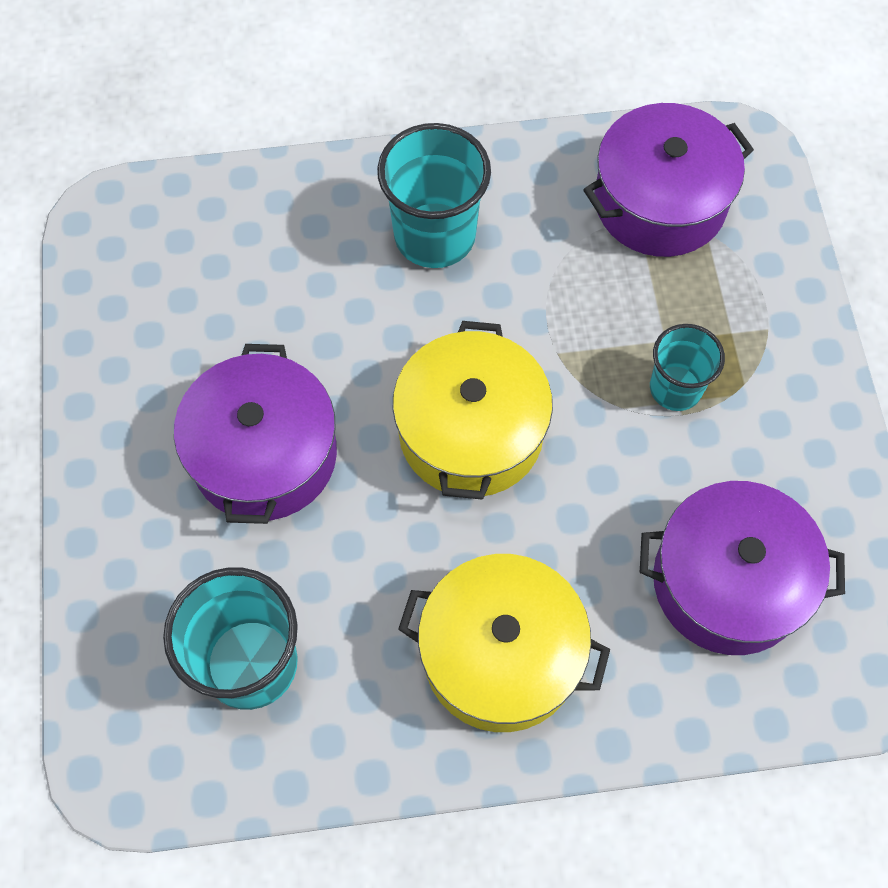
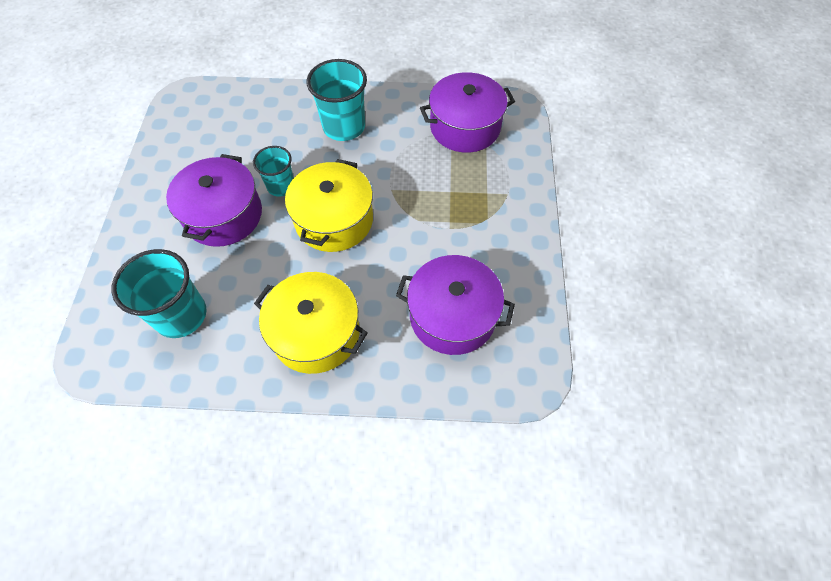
camera: 10 degrees right, 5 degrees down
(675, 388) = (449, 215): turquoise cup -> turquoise cup (281, 186)

